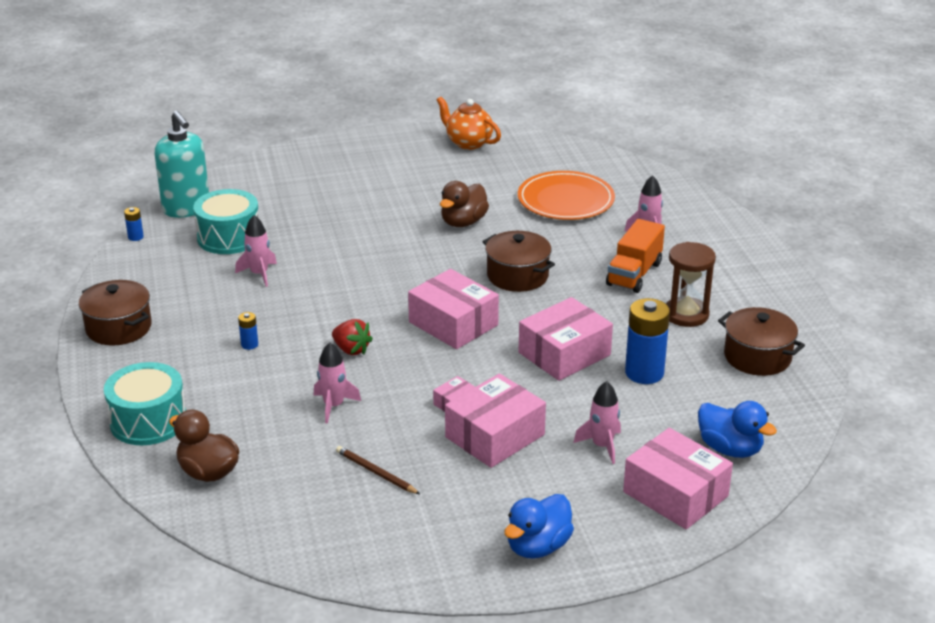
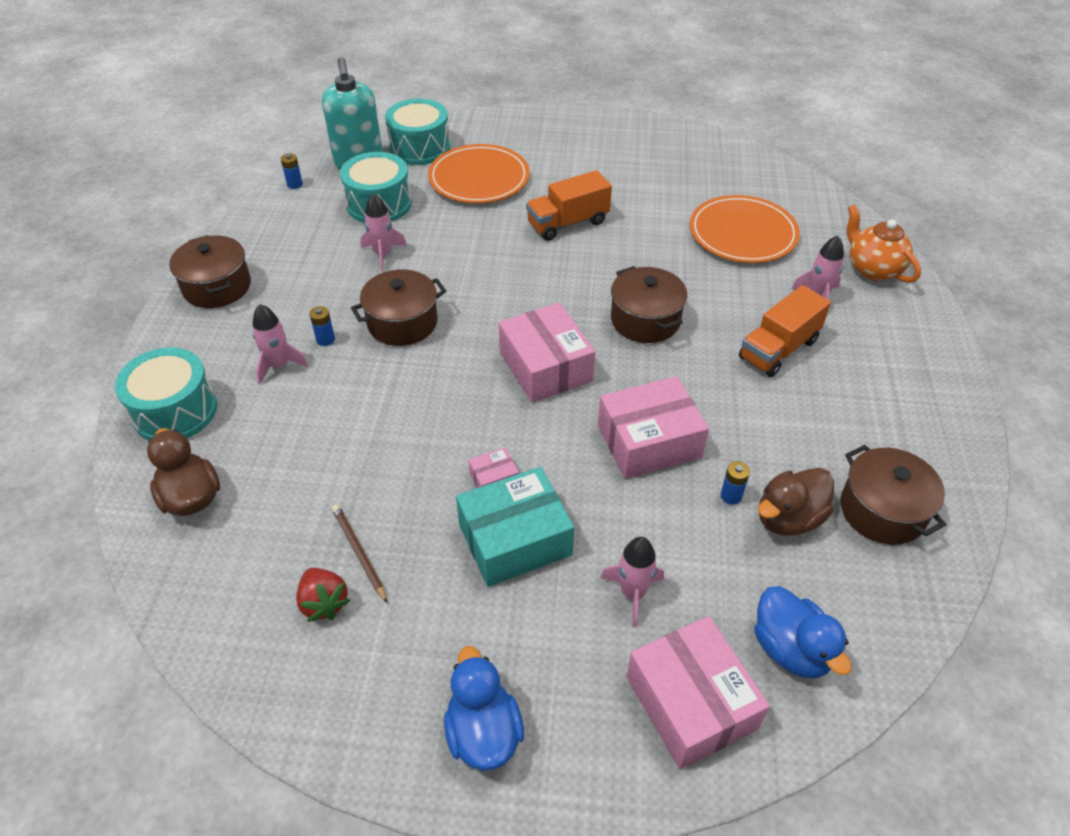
camera: 20 degrees right, 15 degrees up
(238, 187) = (420, 147): none -> turquoise drum
(310, 201) = (479, 178): none -> orange plate
(310, 319) = (402, 323): none -> brown pot
(333, 406) = (365, 444): pink rocket -> pink rocket (279, 365)
(351, 350) = (422, 373): red strawberry -> red strawberry (324, 603)
(412, 220) = (568, 223): none -> orange truck
(463, 222) = (619, 237): brown duck -> brown duck (788, 518)
(468, 143) = (671, 142): orange teapot -> orange teapot (872, 269)
(495, 436) = (515, 539): pink box -> turquoise box
(538, 546) = (483, 732): blue duck -> blue duck turned 105 degrees clockwise
(644, 373) = (731, 496): blue battery -> blue battery, size x0.45
(686, 314) = (817, 422): brown hourglass -> none

